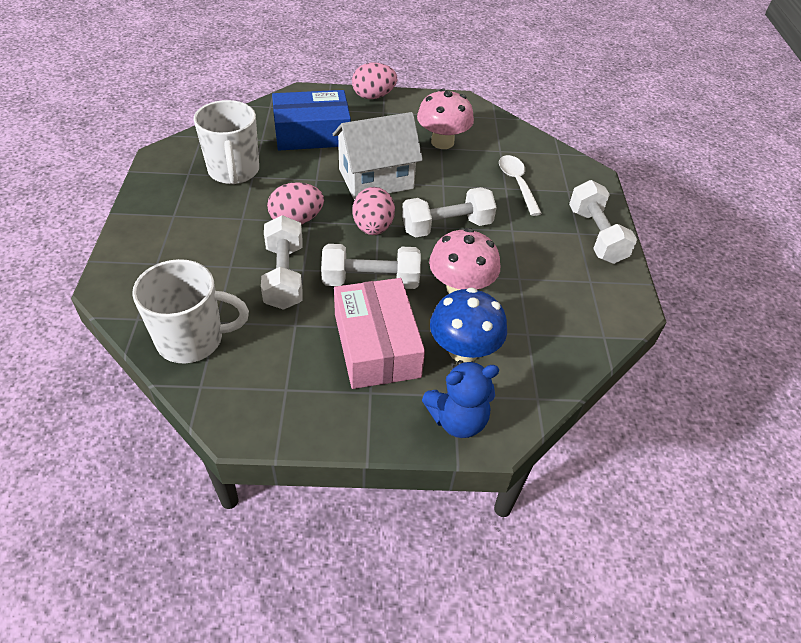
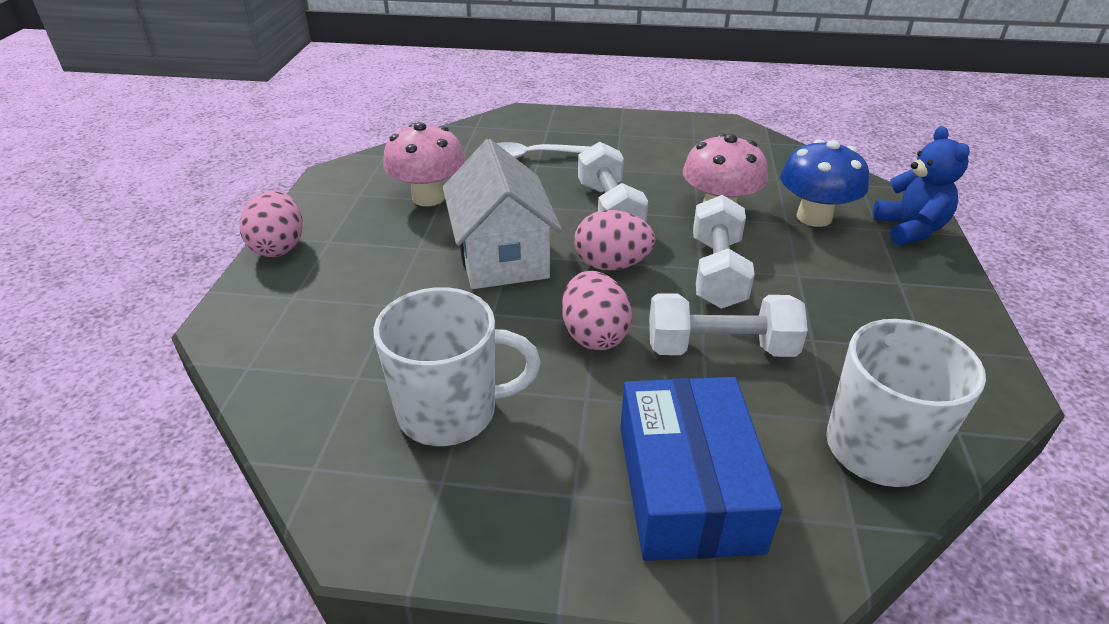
camera: 80 degrees left, 10 degrees down
(312, 133) = (362, 315): blue box -> blue box (687, 486)
(376, 345) = (826, 274): pink box -> none
(596, 235) = (624, 126): white dumbbell -> none

